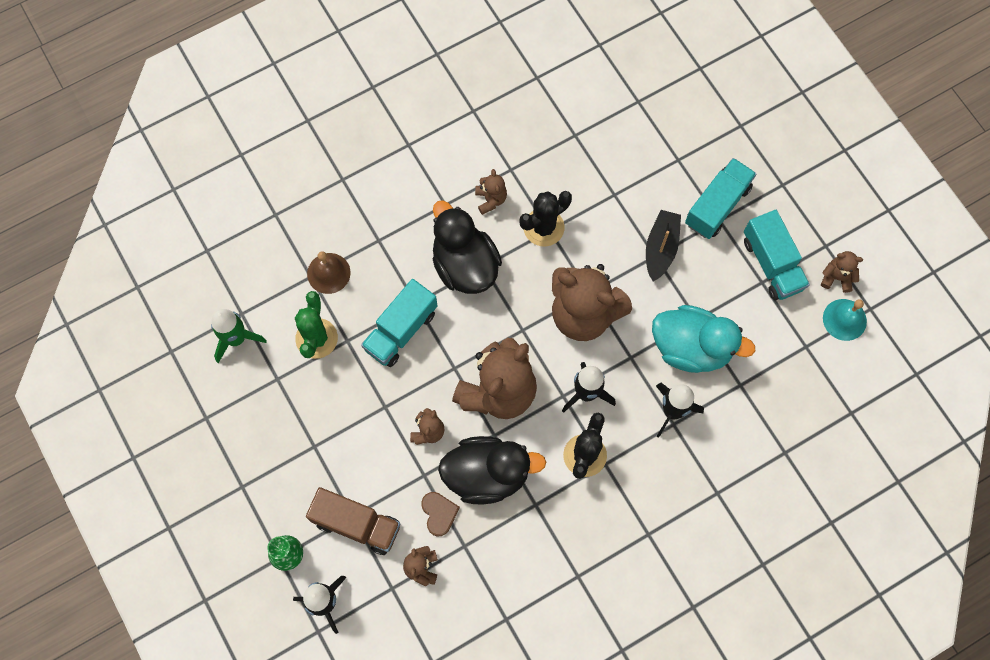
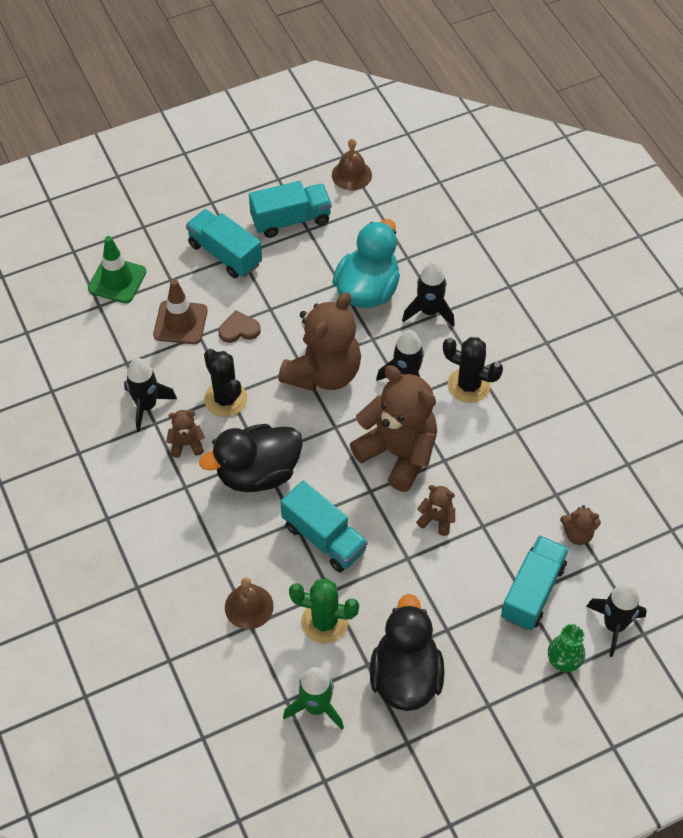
camera: 85 degrees left, 15 degrees down
(356, 524) = (532, 592): brown truck -> turquoise truck
(439, 513) = (523, 515): brown heart -> brown heart (239, 329)
(487, 474) = (484, 469): black duck -> black duck (405, 676)
(529, 159) = (146, 406): none -> black rocket
(627, 176) = (180, 323): none -> brown traffic cone
(661, 248) = (263, 303): black boat -> none
(670, 112) = (117, 280): none -> green traffic cone
(836, 277) = (310, 175): brown teddy bear -> none
(844, 319) = (351, 175): turquoise bell -> brown bell

